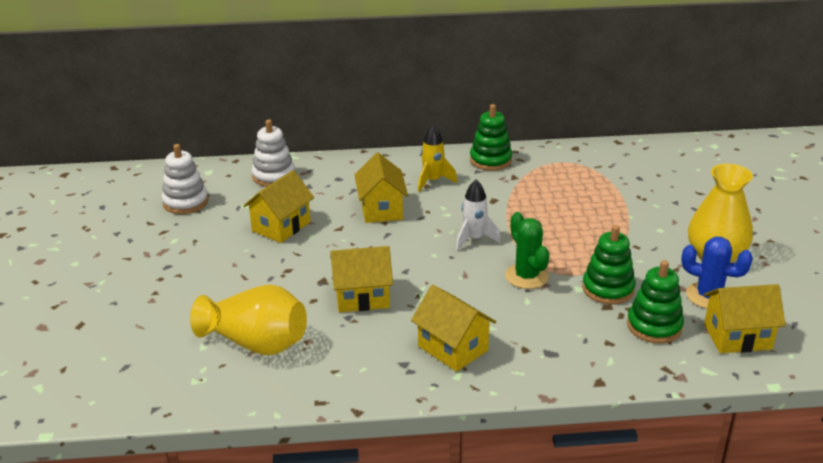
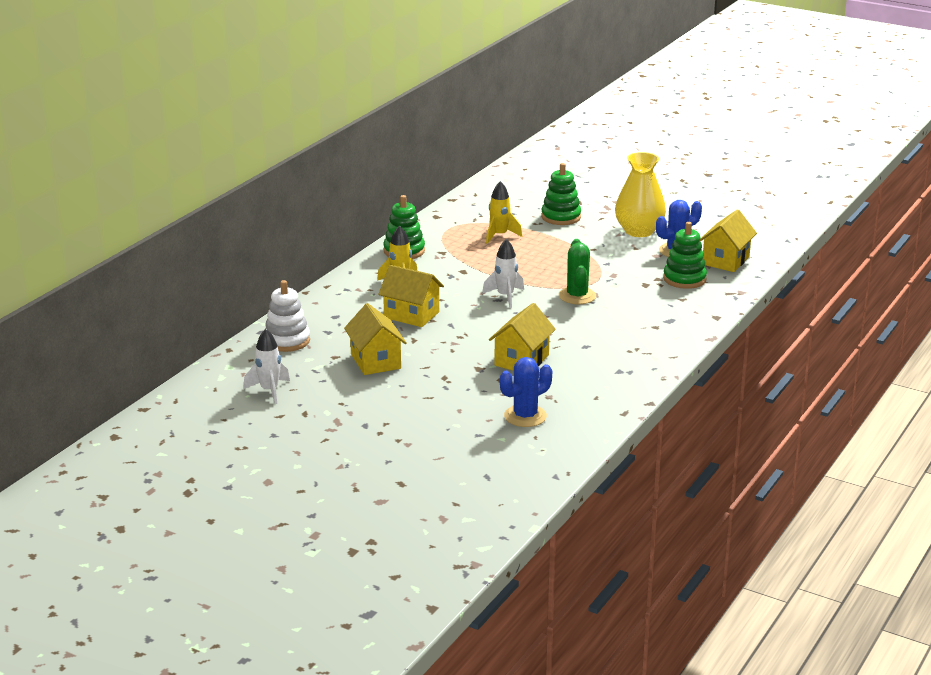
camera: 55 degrees left, 5 degrees down
(185, 202) = (269, 391): white stacking toy -> white rocket
(256, 343) = (525, 416): yellow vase -> blue cactus
(453, 348) = (624, 349): yellow house -> none
(526, 276) = (577, 296): green cactus -> green cactus turned 75 degrees clockwise
(586, 189) = (499, 235): none -> yellow rocket
(608, 289) = (627, 276): green stacking toy -> green stacking toy (561, 217)

